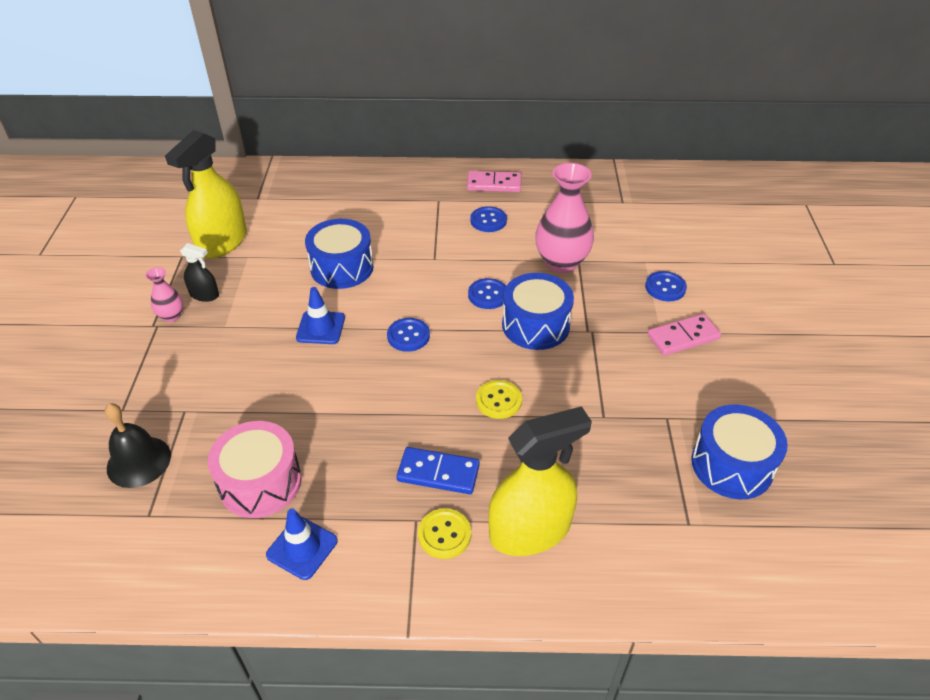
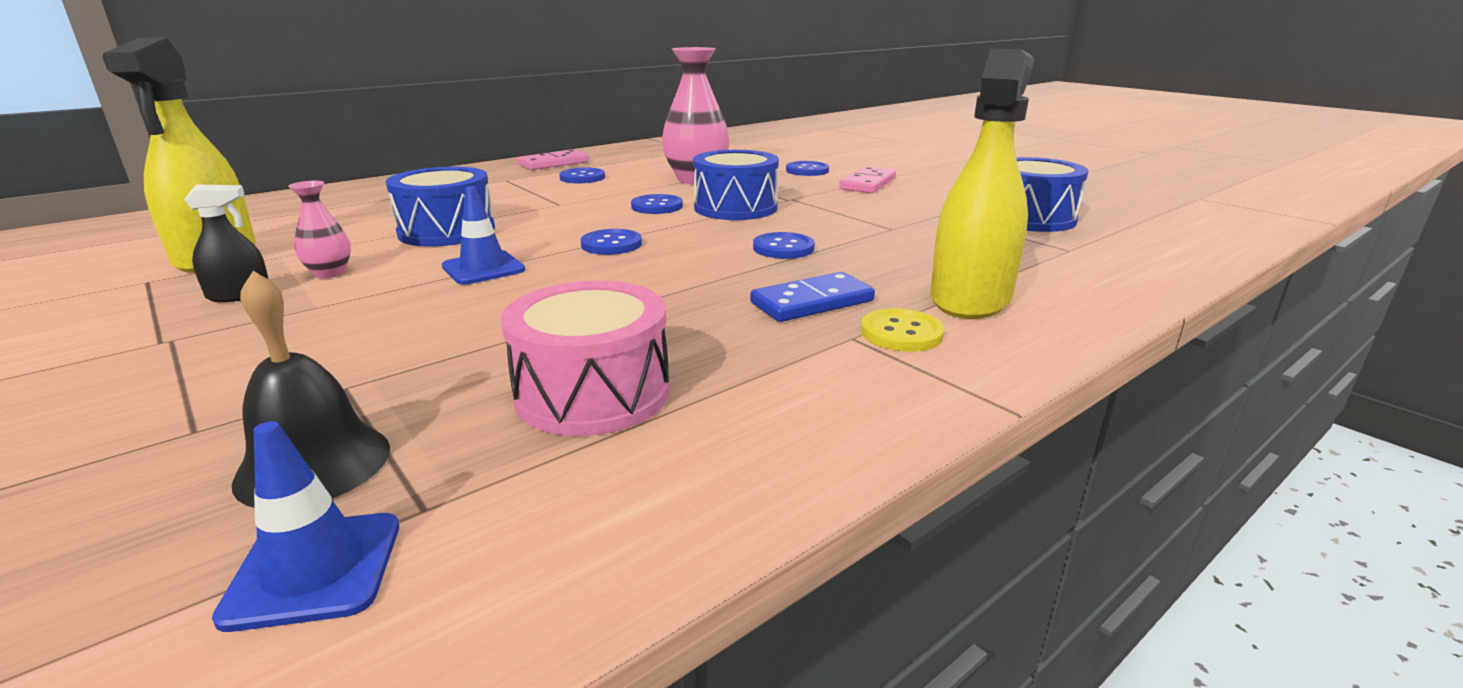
camera: 40 degrees left, 20 degrees down
(171, 316) = (193, 324): pink vase -> pink vase (329, 273)
(302, 548) = (757, 415): blue traffic cone -> blue traffic cone (314, 570)
(498, 400) = (783, 248): yellow button -> blue button

